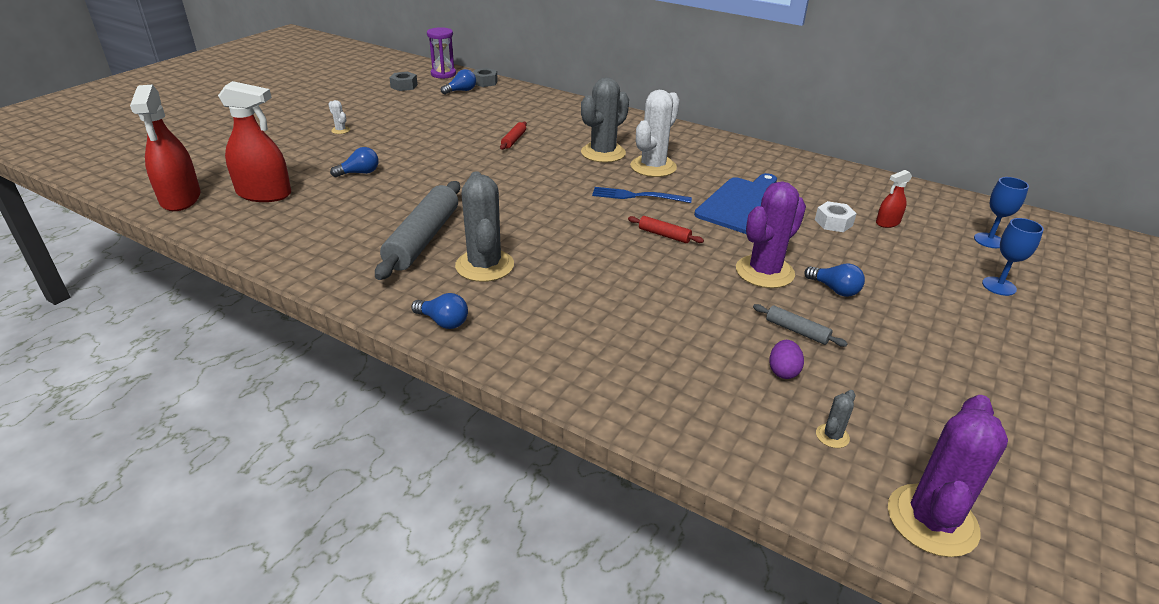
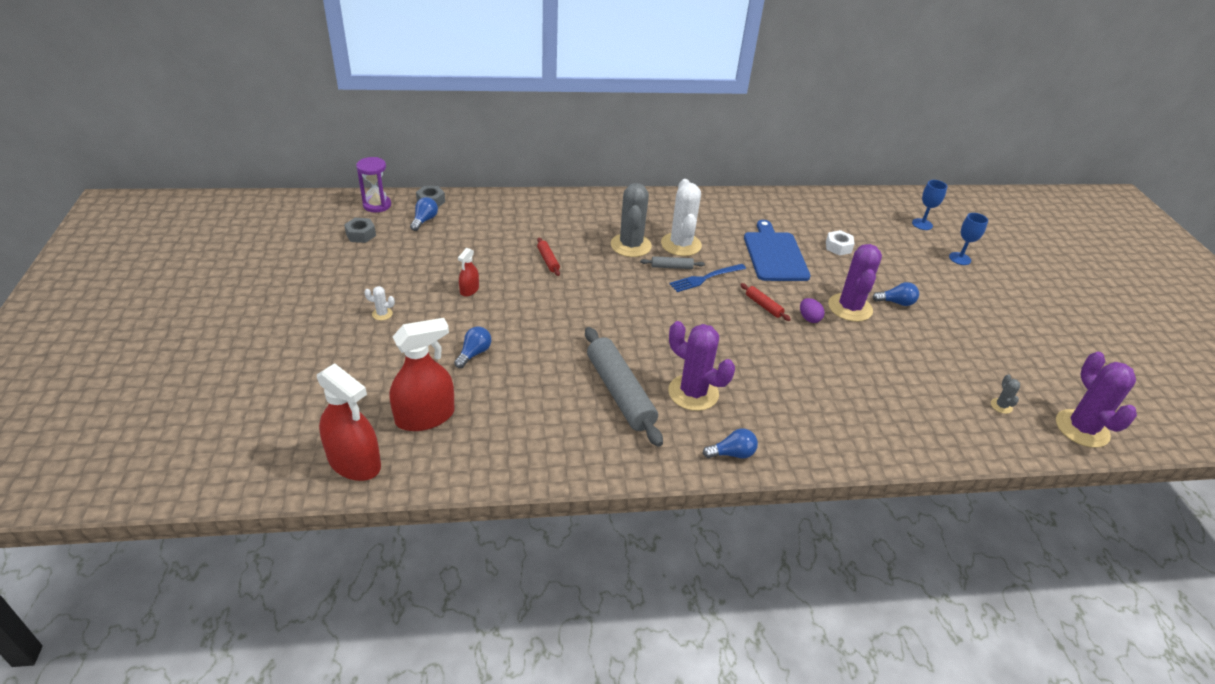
camera: 40 degrees left, 5 degrees up
(484, 266) = (693, 393): grey cactus -> purple cactus
(664, 235) = (763, 306): red rolling pin -> red rolling pin turned 60 degrees clockwise
(783, 371) = (938, 377): purple egg -> purple egg (809, 318)
(796, 331) = (913, 344): grey rolling pin -> grey rolling pin (671, 267)
(887, 223) = (863, 233): red spray bottle -> red spray bottle (469, 290)

